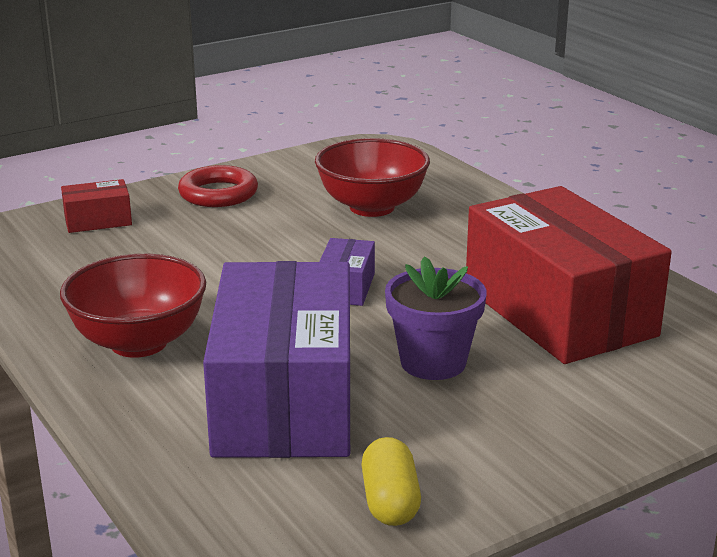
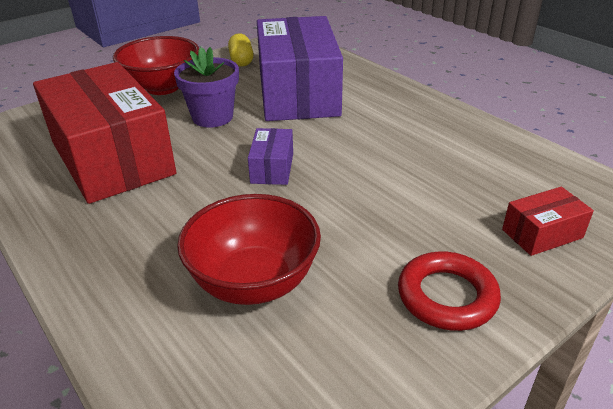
camera: 175 degrees right, 10 degrees up
(139, 343) = (400, 117): red bowl -> red bowl (163, 87)

